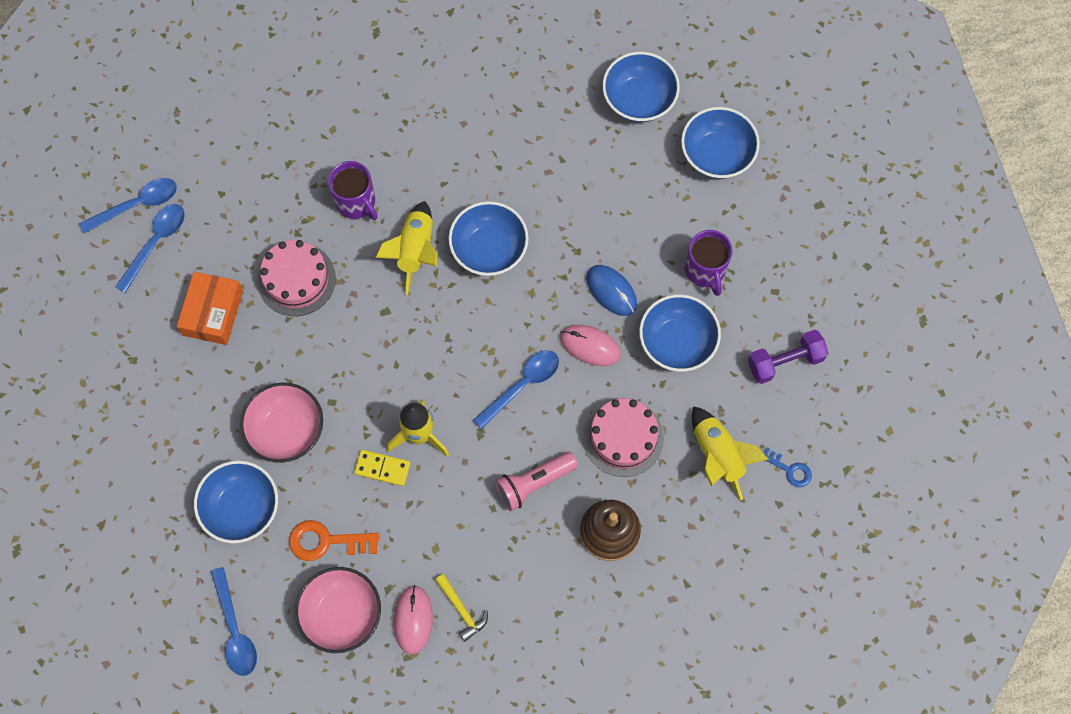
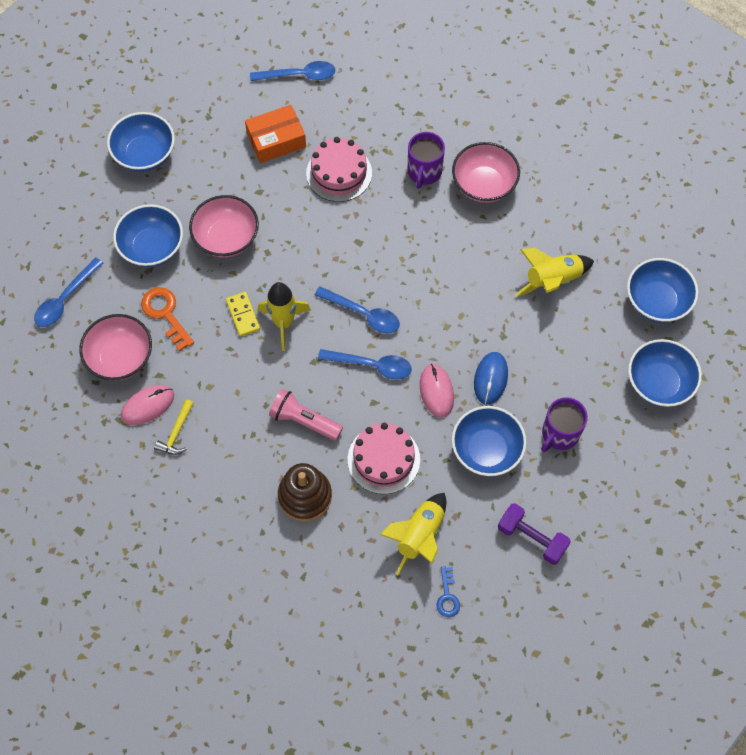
camera: 55 degrees right, 5 degrees down
(137, 205) = (317, 47): blue spoon -> blue spoon (363, 314)
(411, 159) = (484, 184): none -> pink bowl
(415, 250) = (418, 231): yellow rocket -> yellow rocket (552, 280)
(489, 249) = (457, 277): blue bowl -> blue bowl (145, 154)

